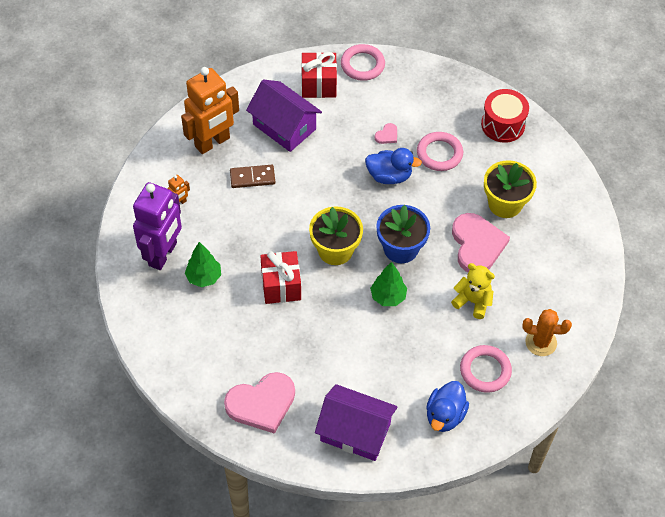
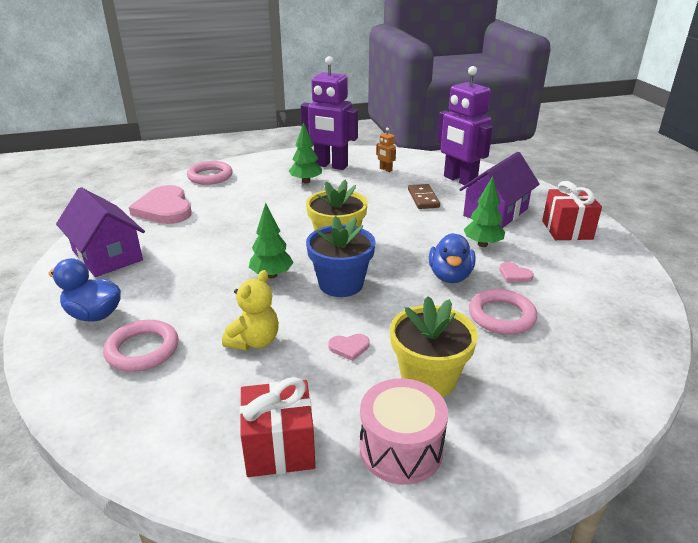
camera: 90 degrees right, 25 degrees down
(212, 142) = (459, 180): orange robot -> purple robot
(281, 286) = (293, 215): red gift -> red gift (279, 447)
(341, 147) = (482, 244): none -> green tree
(355, 432) = (107, 255): purple house -> purple house turned 60 degrees counterclockwise
(362, 65) = (619, 257): pink ring -> pink ring (210, 176)
(477, 245) = (349, 347): pink heart -> pink heart, size x0.42
(503, 125) = (588, 382): red drum -> none
(541, 342) = (168, 410): orange cactus -> none
(561, 223) = (401, 449): none -> pink drum

